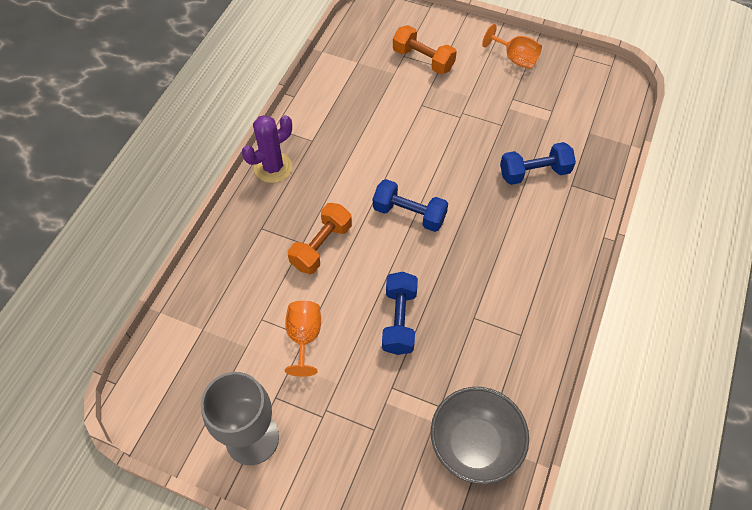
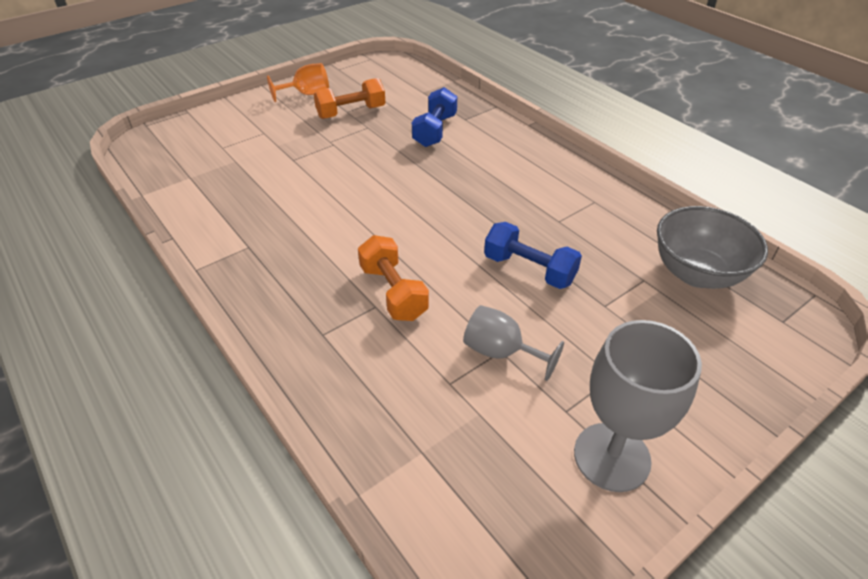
camera: 60 degrees left, 15 degrees down
(273, 168) = (249, 291): purple cactus -> none
(304, 337) = (501, 352): orange goblet -> grey goblet
(409, 214) = (411, 215): blue dumbbell -> none
(423, 60) = (242, 139): orange dumbbell -> orange dumbbell (351, 112)

